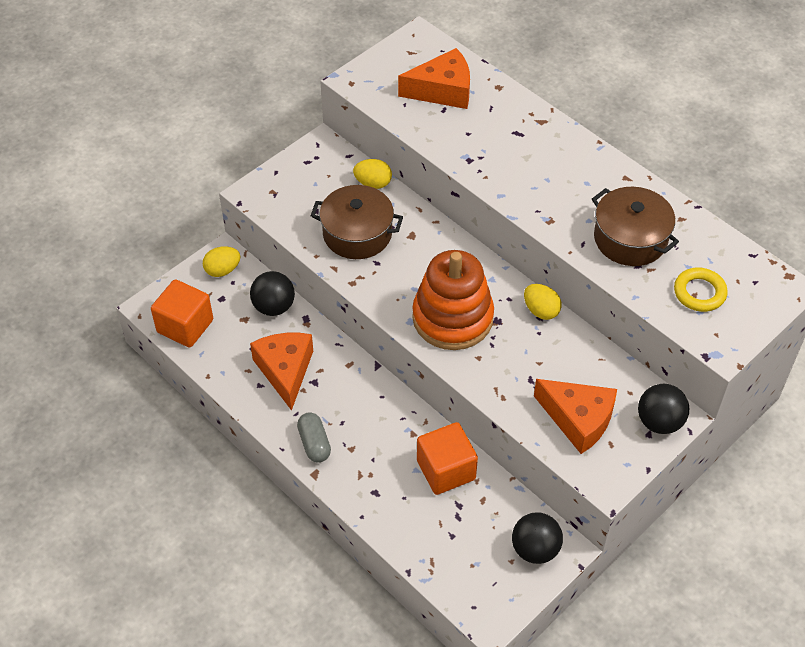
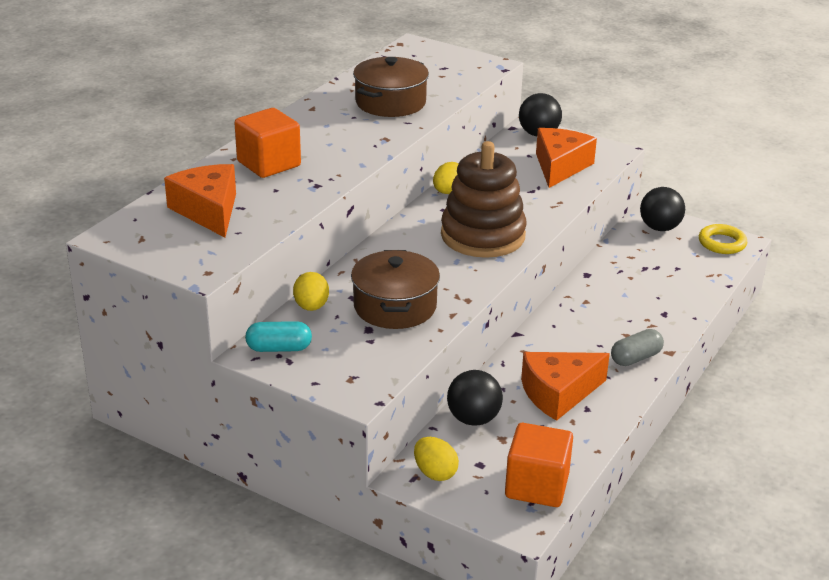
camera: 105 degrees left, 20 degrees down
(324, 158) = (279, 348): none -> turquoise capsule
(446, 470) = (614, 278): orange cube -> orange cube (269, 164)
(452, 318) = (483, 236): orange stacking toy -> brown stacking toy
(699, 293) = (438, 74): yellow ring -> yellow ring (722, 243)

